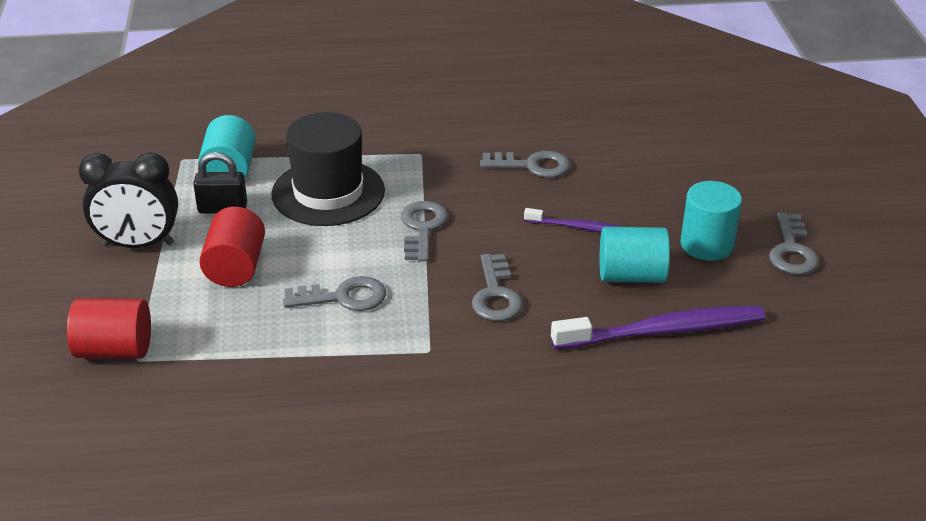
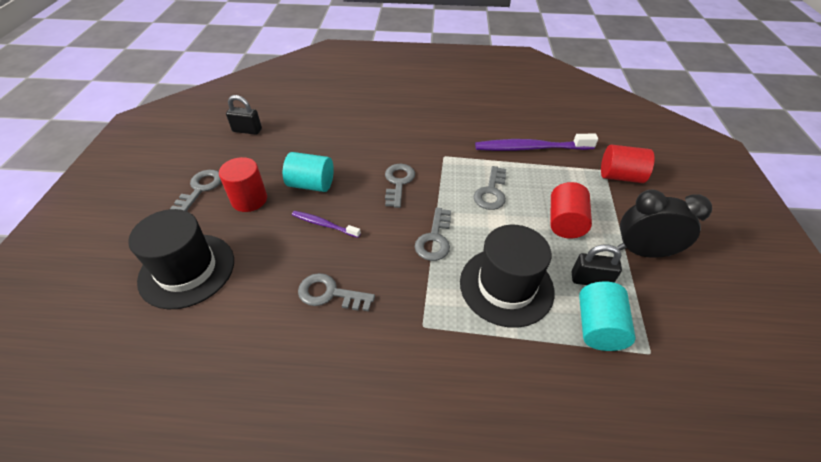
camera: 170 degrees left, 10 degrees up
(343, 297) = (491, 192): grey key -> grey key turned 75 degrees counterclockwise
(663, 331) = (315, 151): purple toothbrush -> purple toothbrush (531, 148)
(706, 245) = (249, 200): turquoise cylinder -> red cylinder
(710, 167) = (187, 270): none -> black hat
(818, 356) = (247, 130): none -> black padlock

